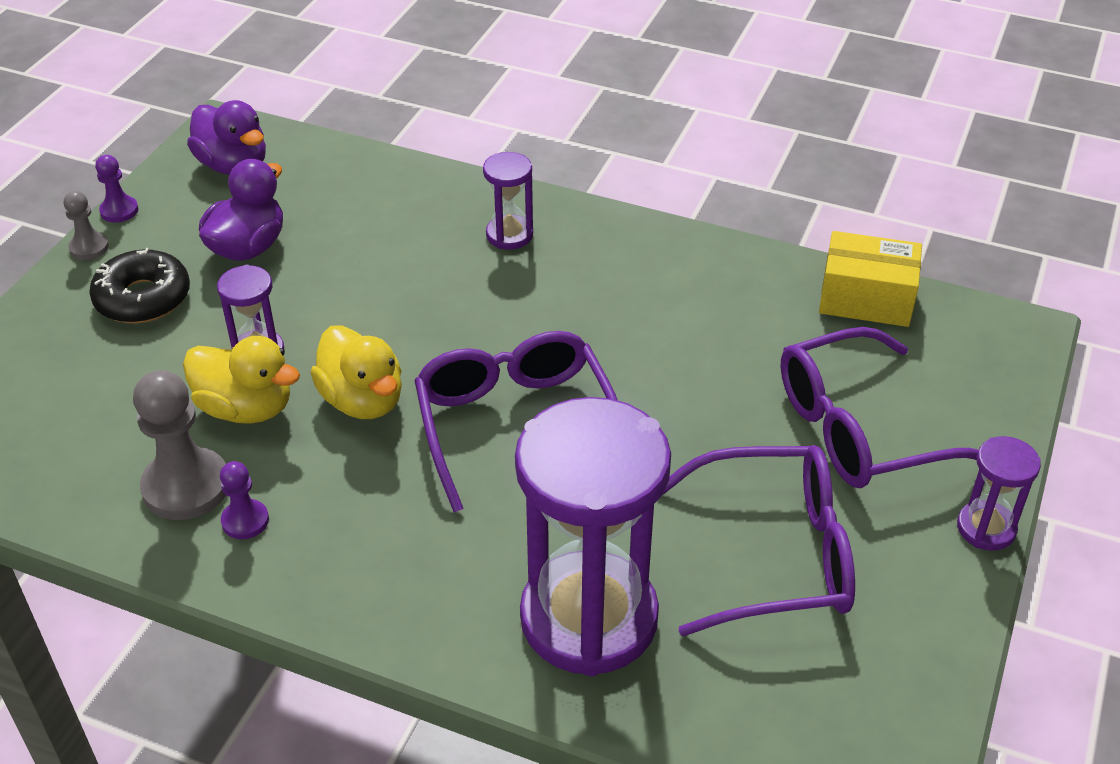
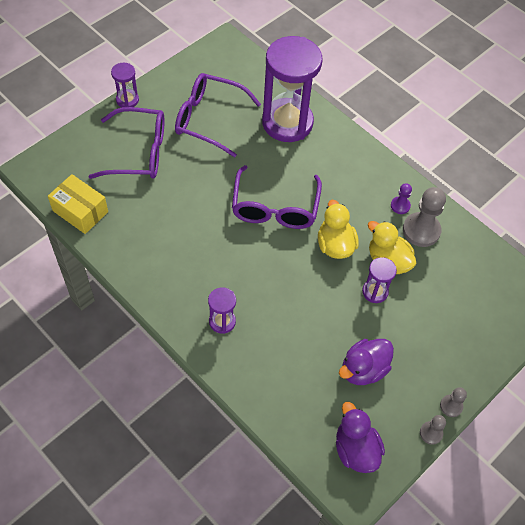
camera: 160 degrees left, 15 degrees up
(119, 211) = (431, 433): purple pawn -> grey pawn
(143, 298) = (426, 352): black donut -> none

